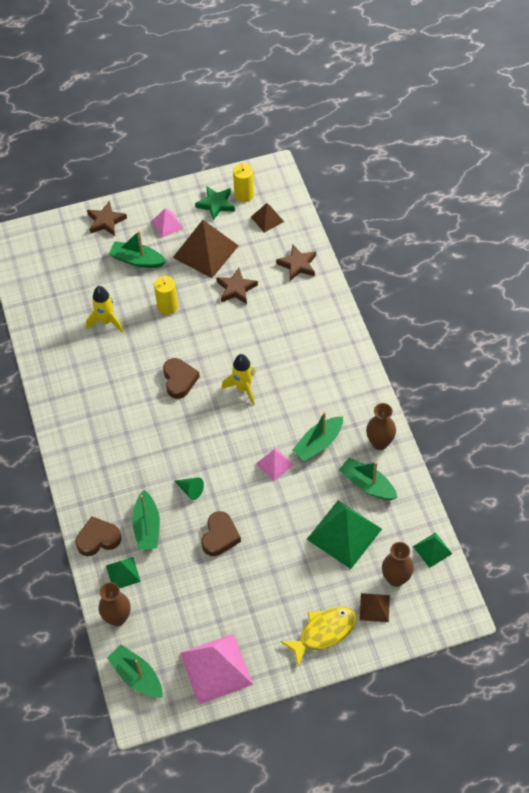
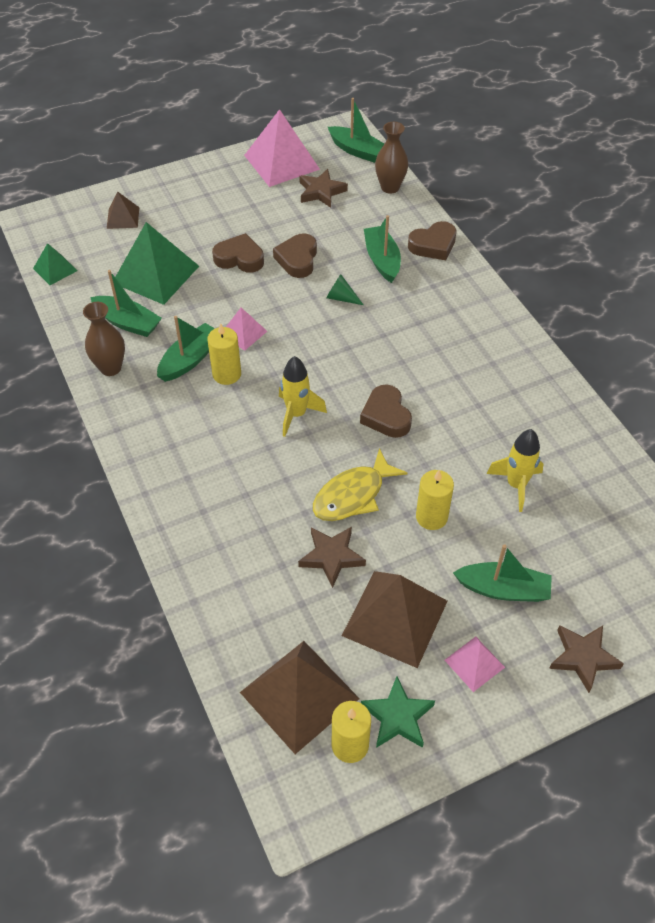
camera: 170 degrees right, 5 degrees down
(123, 573) = (396, 220): green pyramid -> none
(267, 219) = (299, 695): brown pyramid -> brown pyramid, size x1.94
(270, 543) = (239, 258): none -> brown heart
(291, 427) = (226, 374): none -> yellow candle
(298, 265) = (237, 610): brown star -> brown star (321, 192)
(323, 632) = (176, 195): yellow fish -> yellow fish (353, 495)
(395, 578) = (98, 242): brown vase -> none

